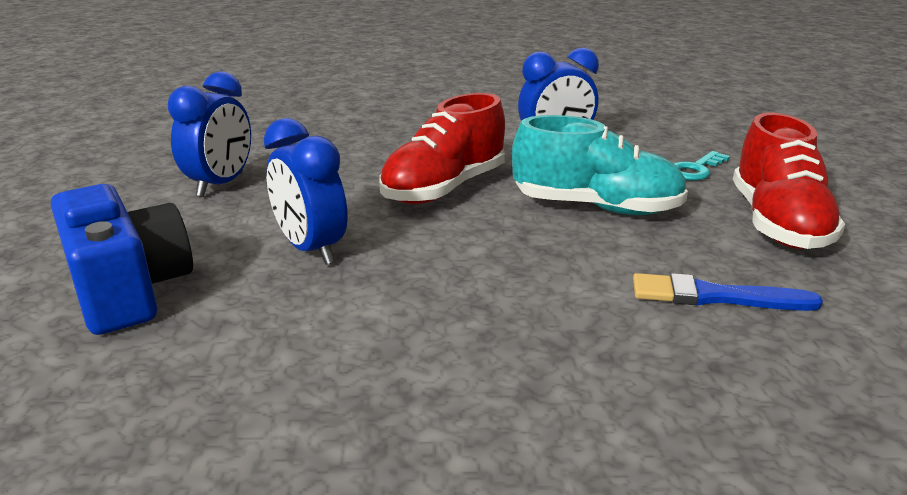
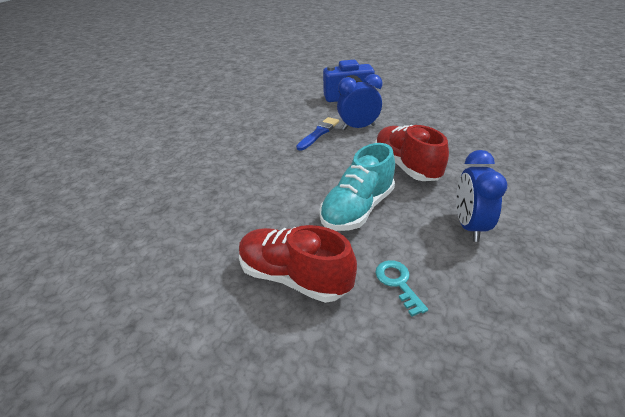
camera: 115 degrees right, 10 degrees up
(221, 185) = (433, 113): blue clock -> none
(715, 296) = (249, 211): blue brush -> blue brush (319, 133)

